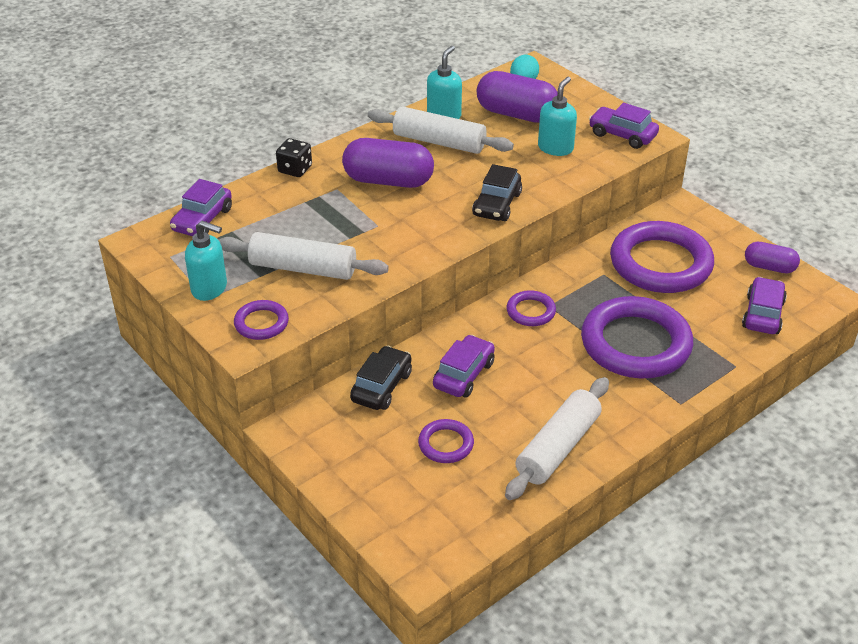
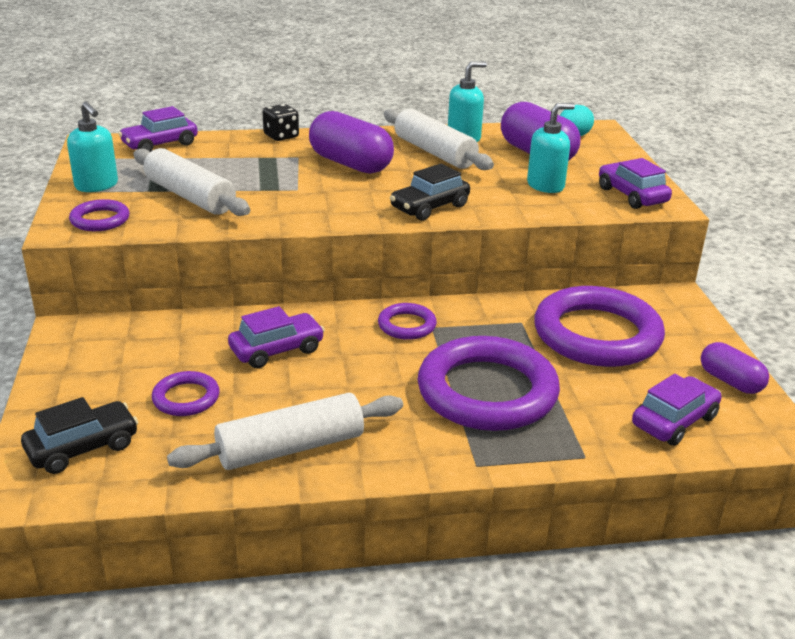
camera: 30 degrees right, 10 degrees down
(381, 386) = (190, 330): black car -> black car (83, 448)

